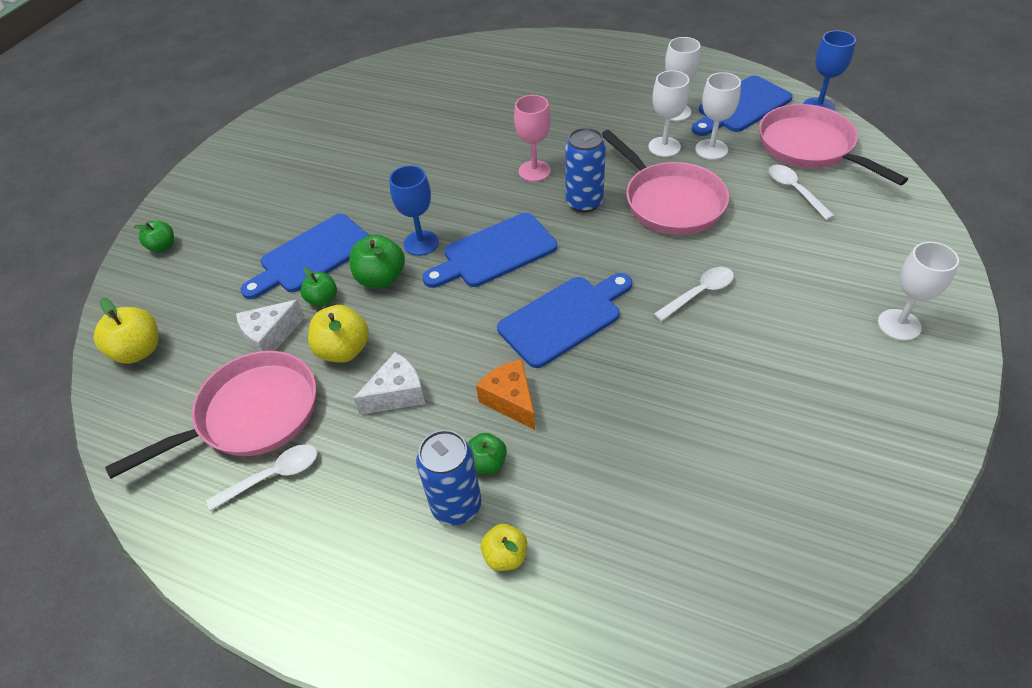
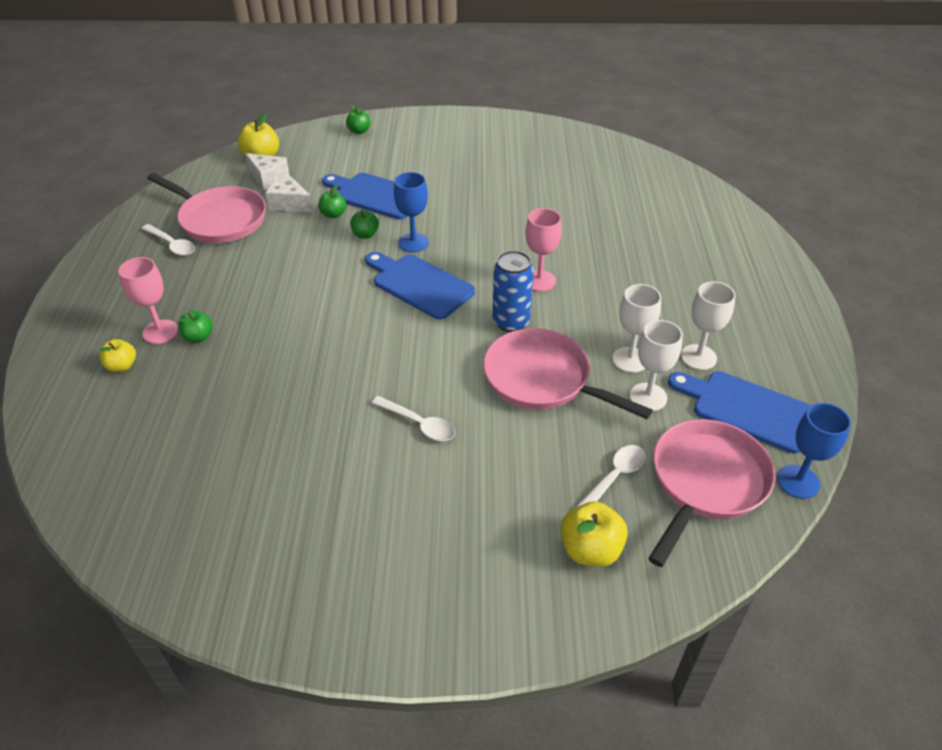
camera: 65 degrees right, 5 degrees down
(344, 350) = (287, 239): yellow apple -> yellow apple (590, 550)
(381, 278) = (365, 234): green apple -> green apple, size x0.64
(397, 394) = (252, 276): white cheese -> white cheese (268, 178)
(456, 505) = (160, 332): blue can -> pink goblet
(511, 400) = (260, 334): orange cheese -> none
(564, 318) = (356, 343): blue cutting board -> none
(669, 201) = (543, 380): pink pan -> pink pan turned 90 degrees clockwise
(899, 325) = (431, 592): white goblet -> none

